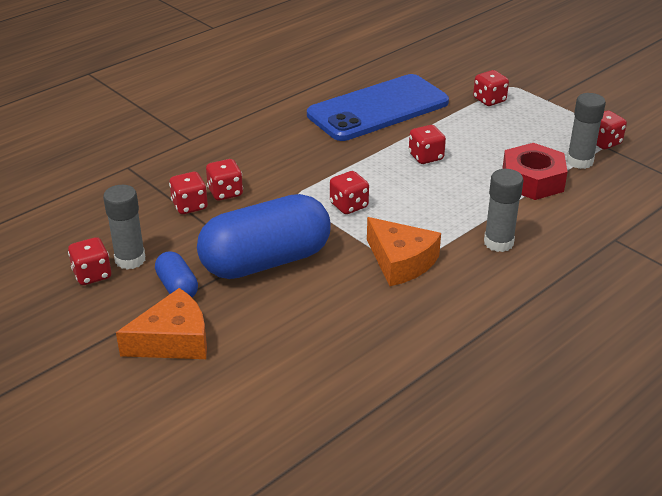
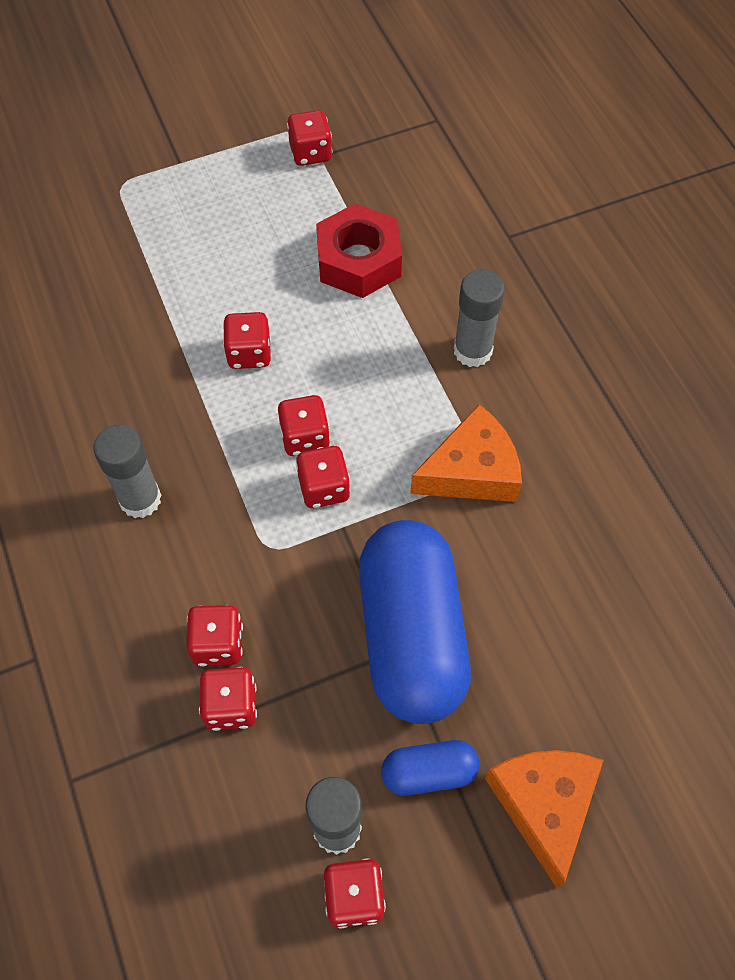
camera: 70 degrees left, 25 degrees up
(378, 108) = (90, 364): blue phone -> none
(489, 100) = (144, 224): red dice -> red dice (305, 437)
(579, 161) = (340, 195): grey glue stick -> grey glue stick (140, 499)

